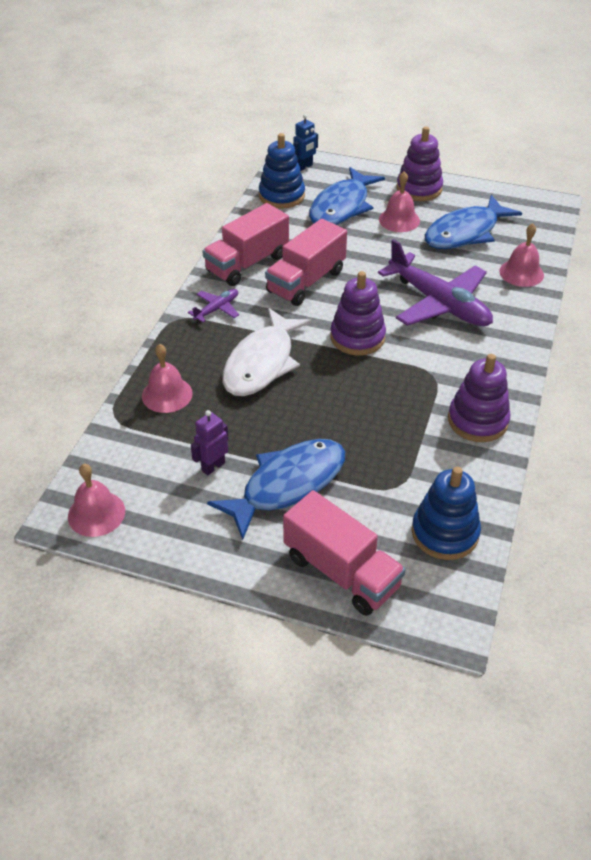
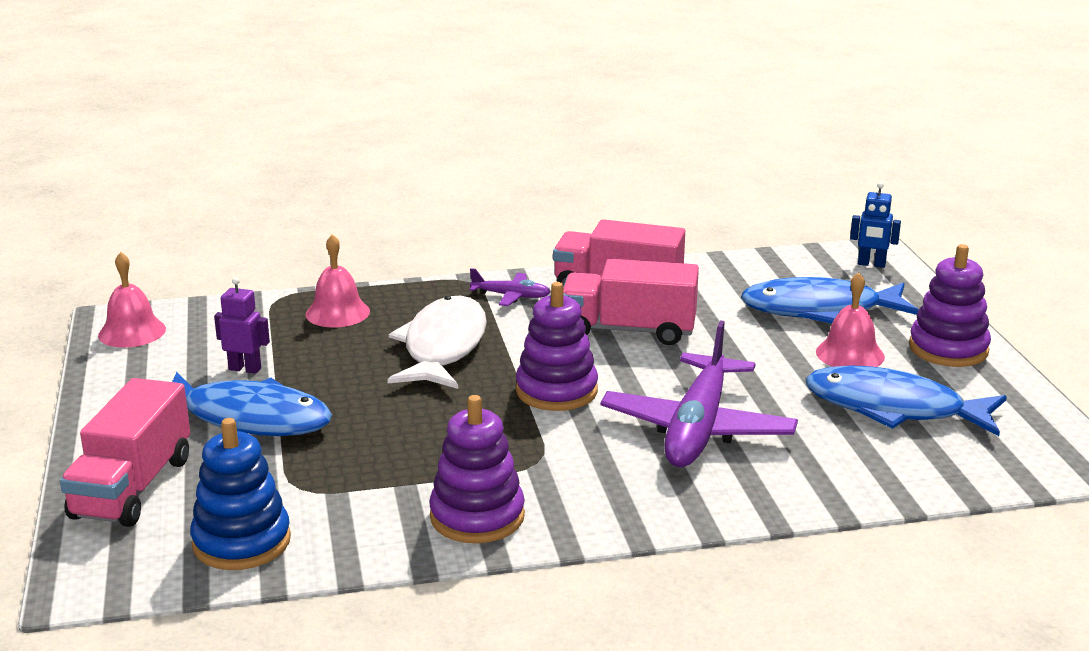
camera: 60 degrees right, 20 degrees down
(262, 363) = (443, 347): white fish -> white fish turned 105 degrees clockwise
(281, 196) = (785, 269): blue stacking toy -> none
(521, 273) = (858, 476): pink bell -> none

